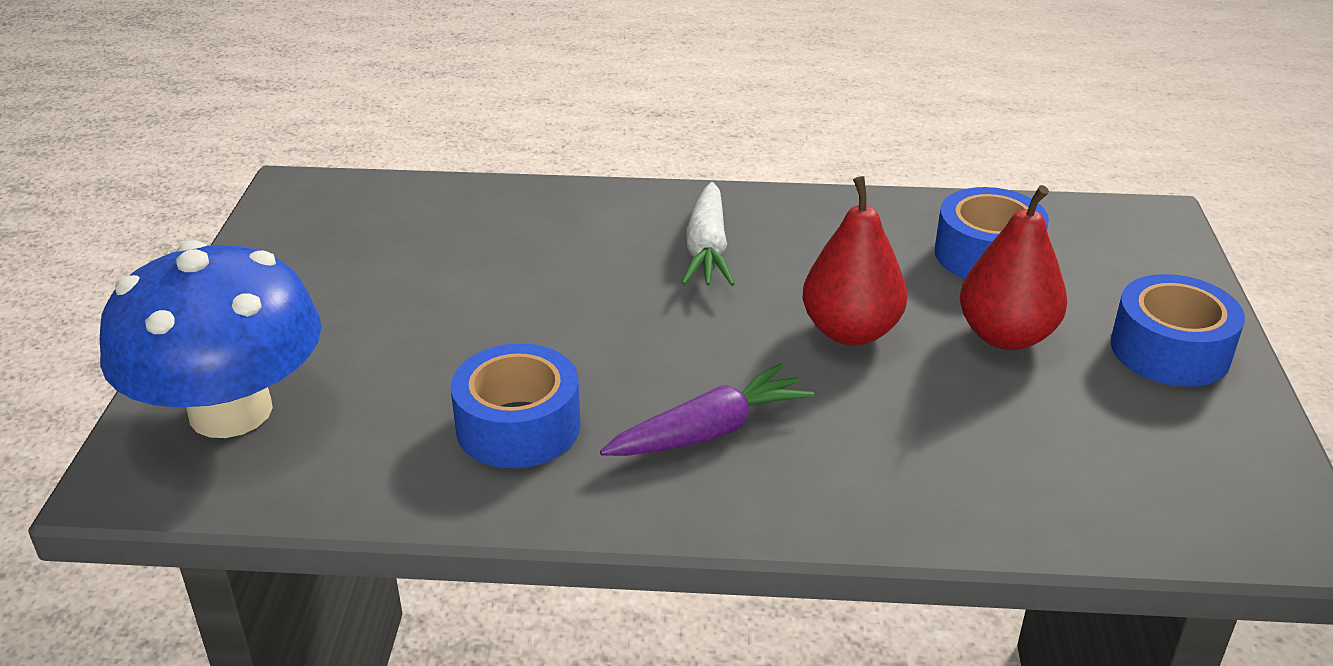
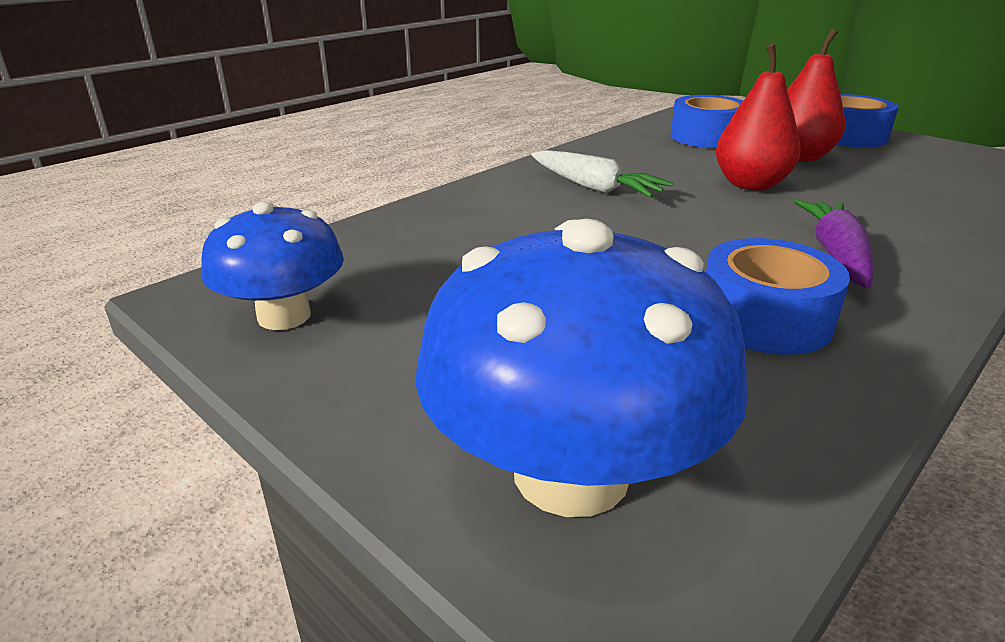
camera: 50 degrees left, 5 degrees down
(303, 233) = (284, 316): none -> blue mushroom

